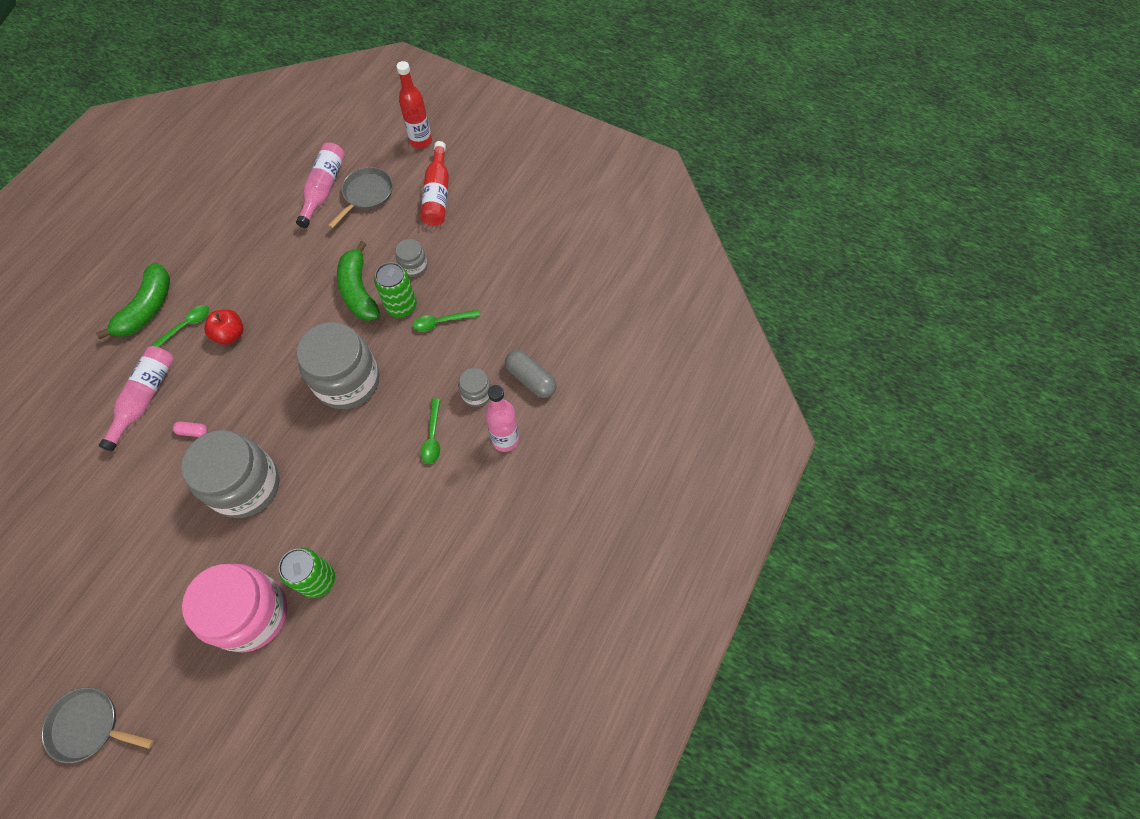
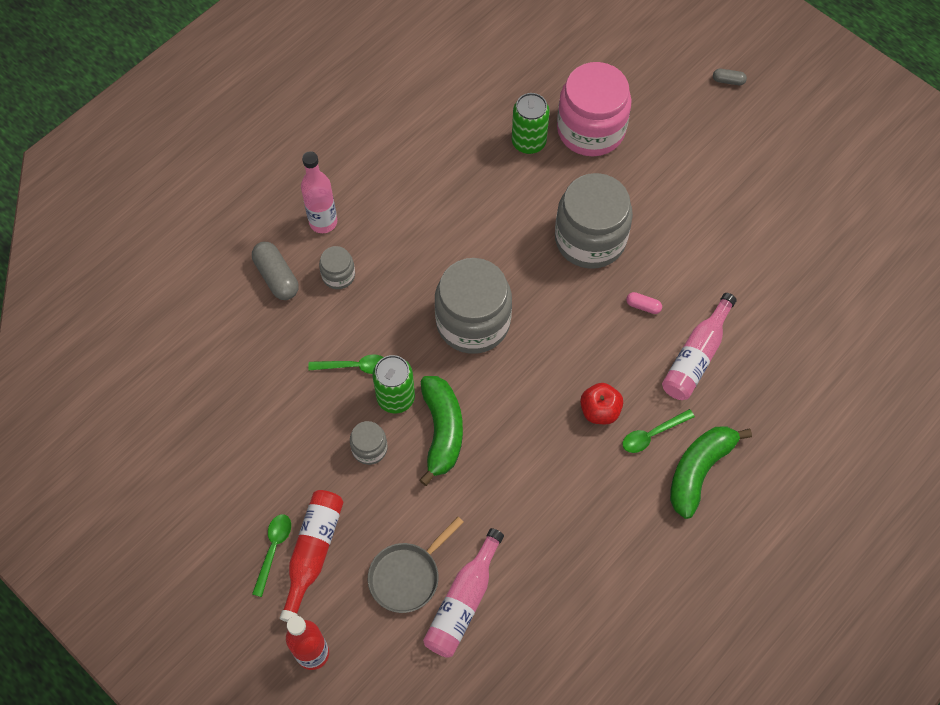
camera: 165 degrees left, 0 degrees up
(90, 726) = (728, 81): grey pan -> grey capsule
(432, 437) = (395, 242): green spoon -> green spoon (273, 549)

